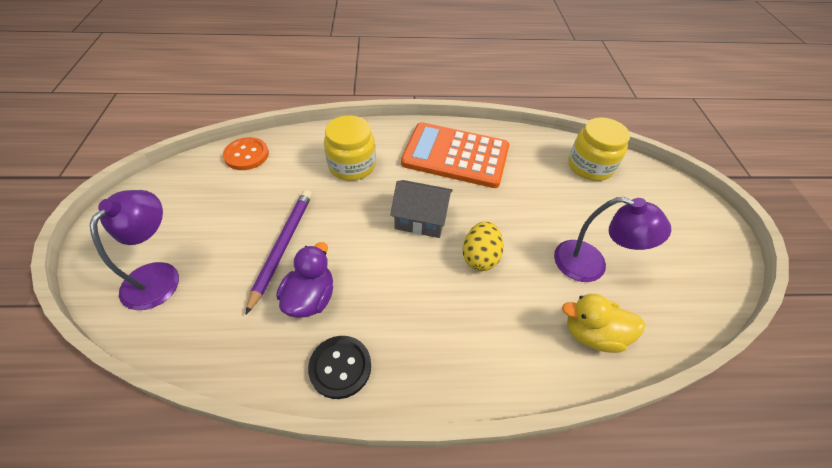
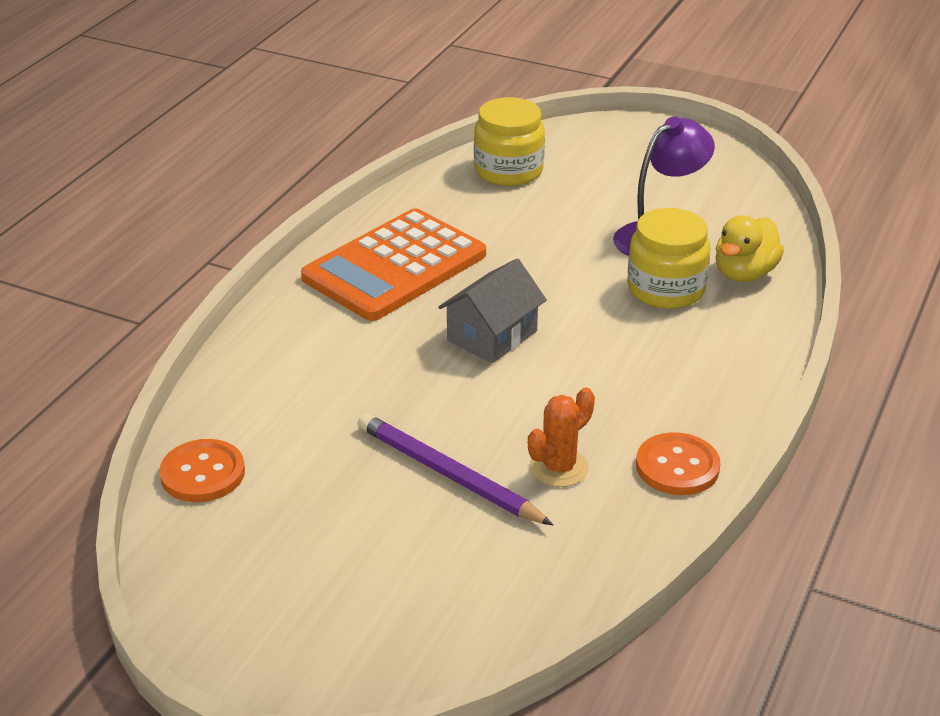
camera: 60 degrees left, 15 degrees down
(159, 275) = (412, 613): purple lamp -> none
(310, 298) = (559, 468): purple duck -> orange cactus
(340, 367) = (677, 467): black button -> orange button
(352, 165) = (331, 367): yellow jar -> yellow jar (666, 289)
(480, 257) = (591, 310): yellow egg -> none

